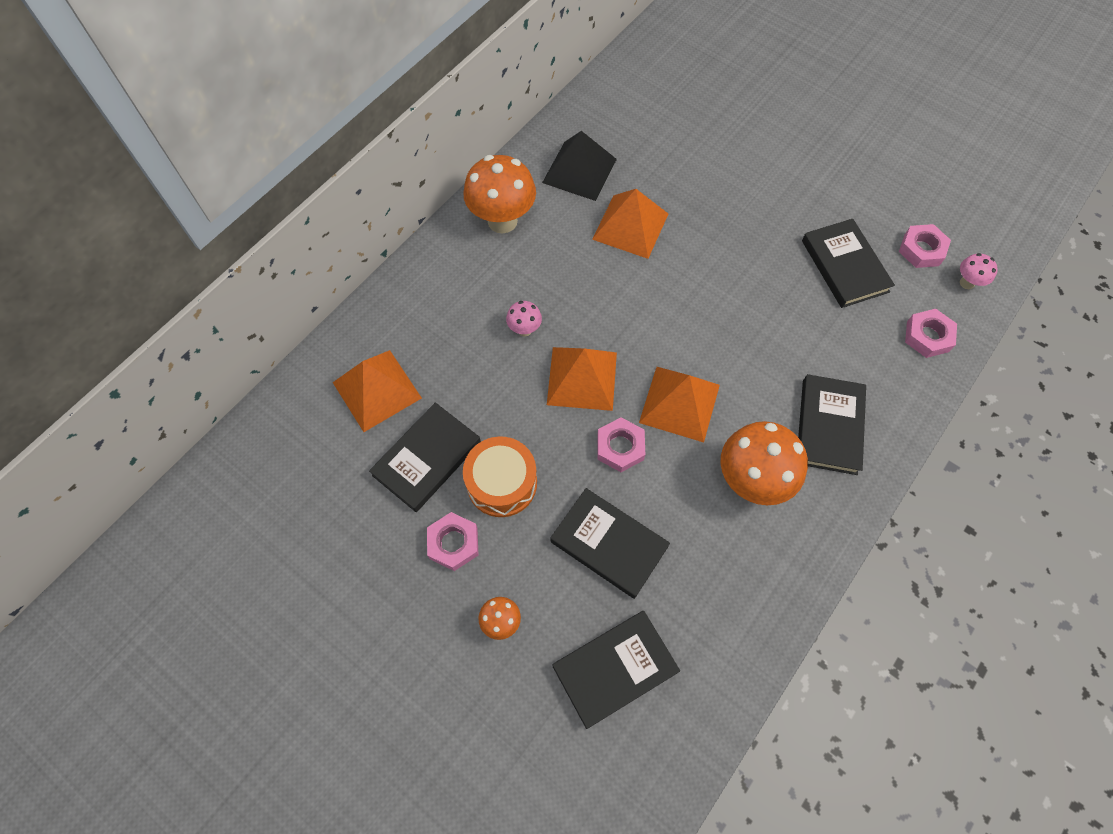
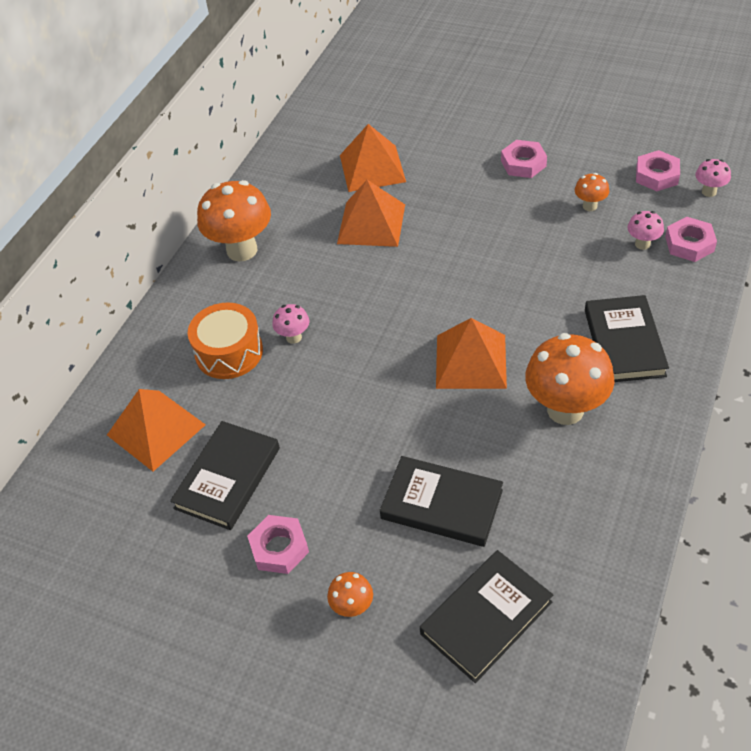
camera: 10 degrees left, 15 degrees down
(502, 483) = (313, 479): orange drum -> orange drum (229, 352)
(579, 170) = (305, 190): black pyramid -> none
(582, 378) = (366, 364): orange pyramid -> orange pyramid (372, 168)
(620, 447) = (424, 415): pink nut -> pink nut (523, 163)
(844, 266) = (590, 206): black book -> orange mushroom
(882, 323) = (642, 244): none -> pink mushroom

